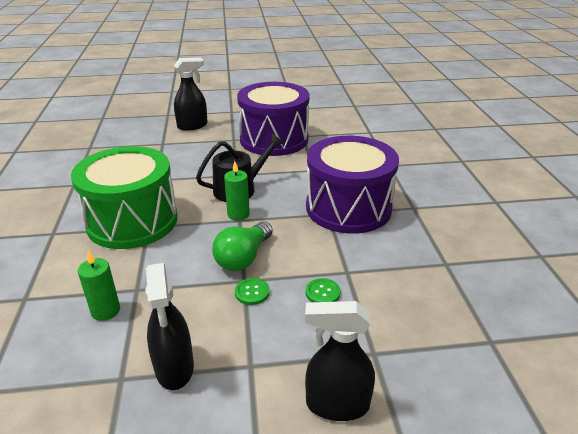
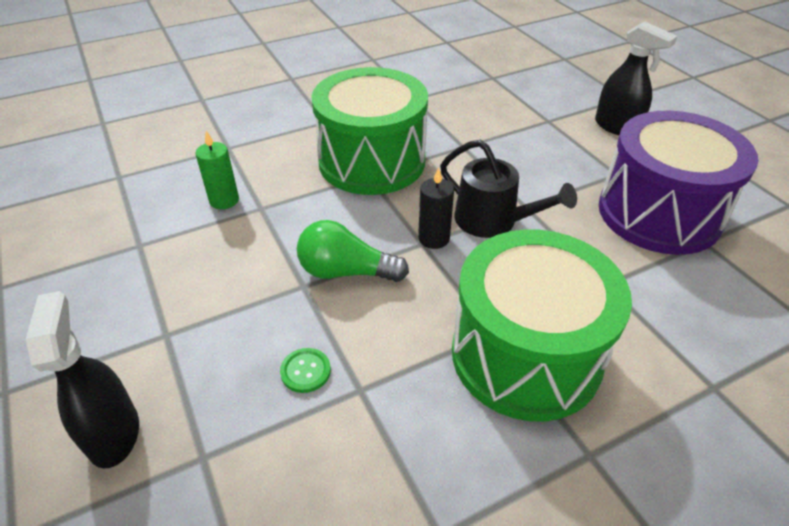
camera: 70 degrees right, 10 degrees up
(174, 368) = (155, 276): black spray bottle -> none
(238, 214) = (434, 238): green candle -> black candle
(252, 292) = (284, 299): green button -> none
(348, 208) = (526, 355): purple drum -> green drum

